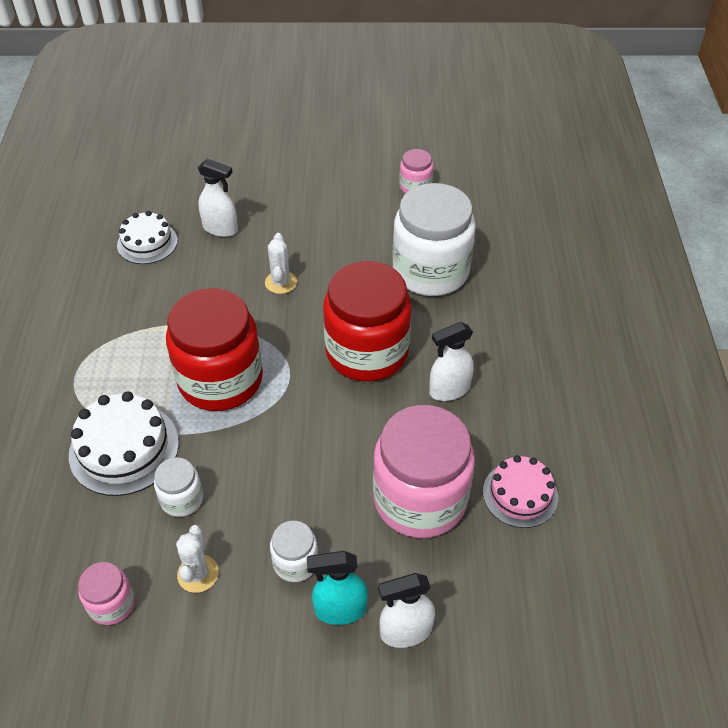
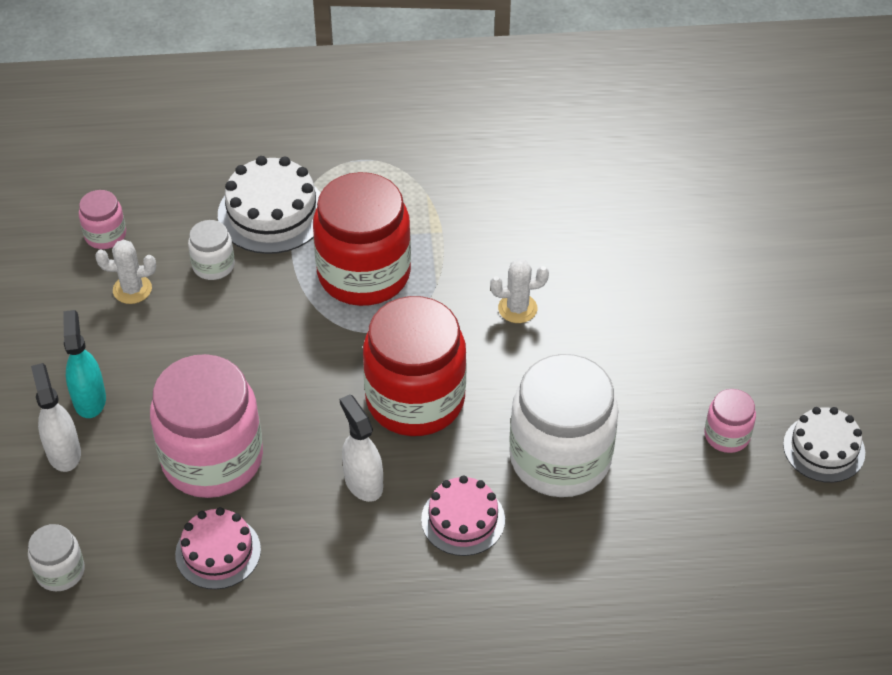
camera: 85 degrees right, 0 degrees up
(147, 243) = (564, 180): white cake -> white cake (824, 448)
(220, 228) = (601, 241): white spray bottle -> none
(295, 562) = (141, 360): white jar -> white jar (60, 571)
(485, 330) = (463, 519): none -> pink cake

